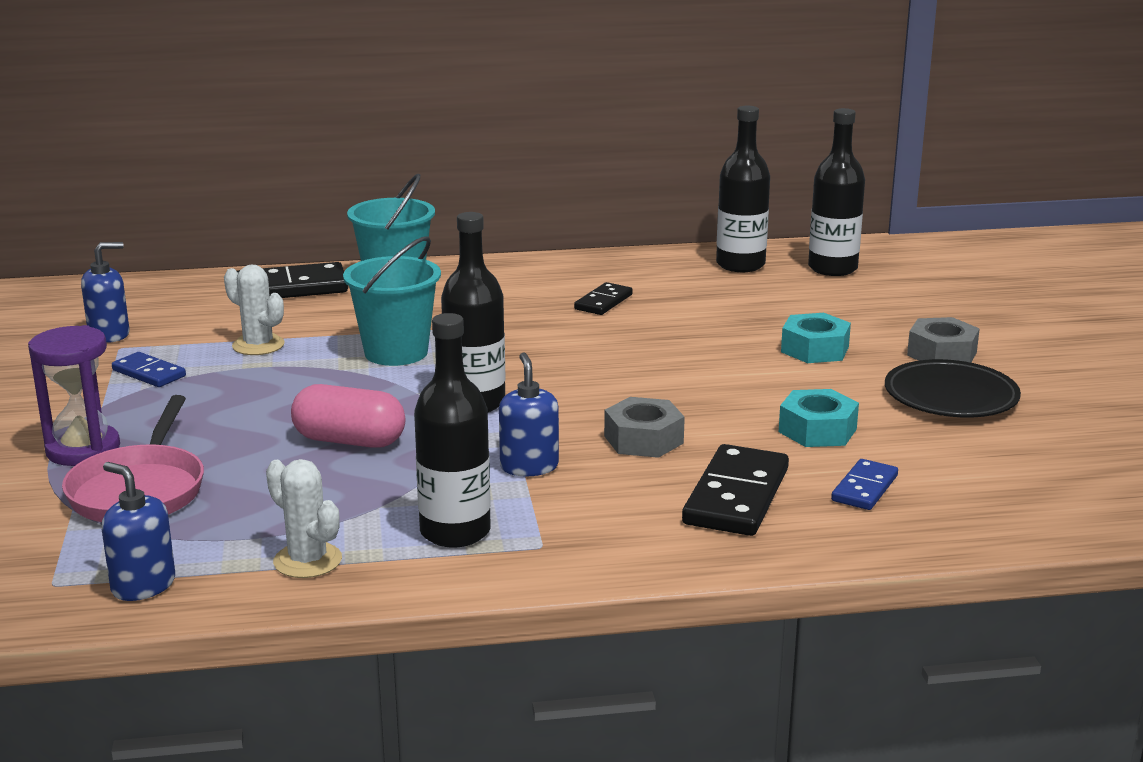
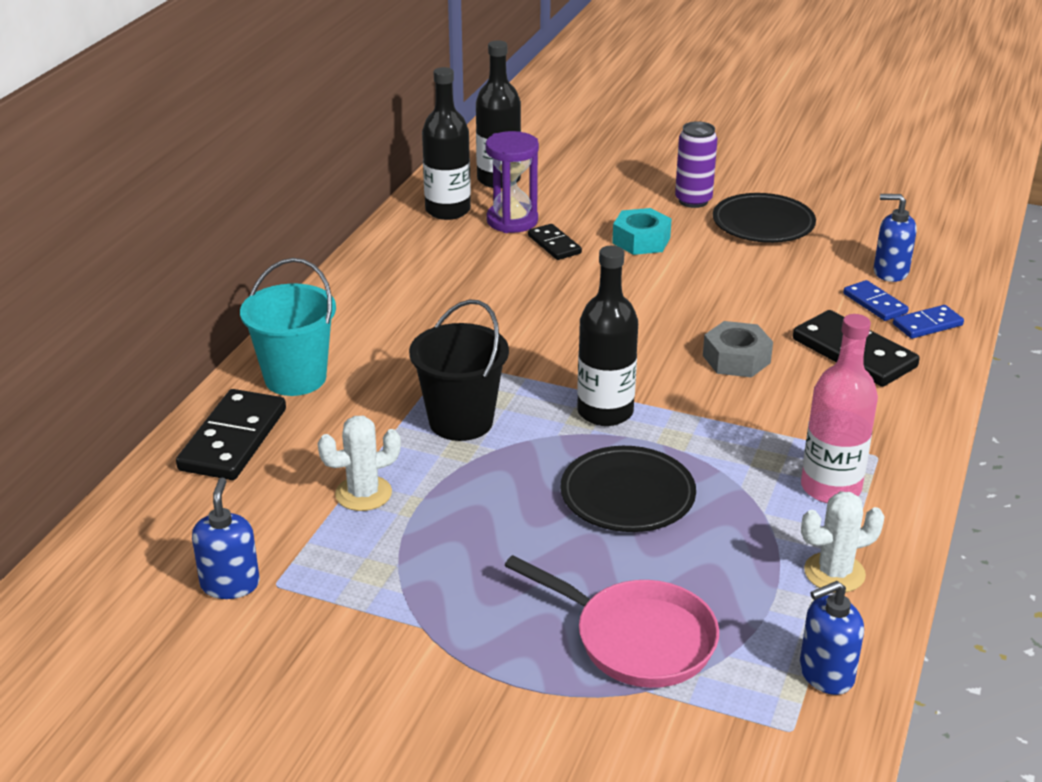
camera: 60 degrees left, 10 degrees up
(83, 450) = (518, 659): purple hourglass -> purple hourglass (512, 221)
(149, 373) = (365, 578): blue domino -> blue domino (927, 325)
(349, 441) = (627, 495): pink capsule -> black plate
(396, 352) = (461, 421): turquoise bucket -> black bucket
(455, 532) = (830, 488): black bottle -> pink bottle
(529, 466) = (744, 422): blue soap dispenser -> blue soap dispenser (890, 272)
(603, 302) = (457, 291): black domino -> black domino (554, 245)
(817, 430) = (776, 288): turquoise nut -> none
(941, 354) = (693, 201): grey nut -> purple can

